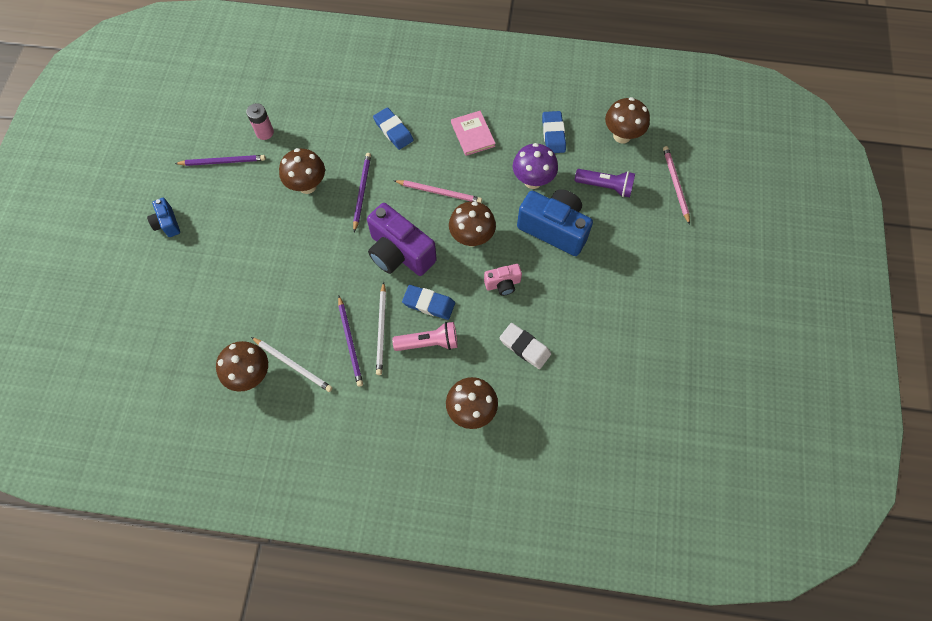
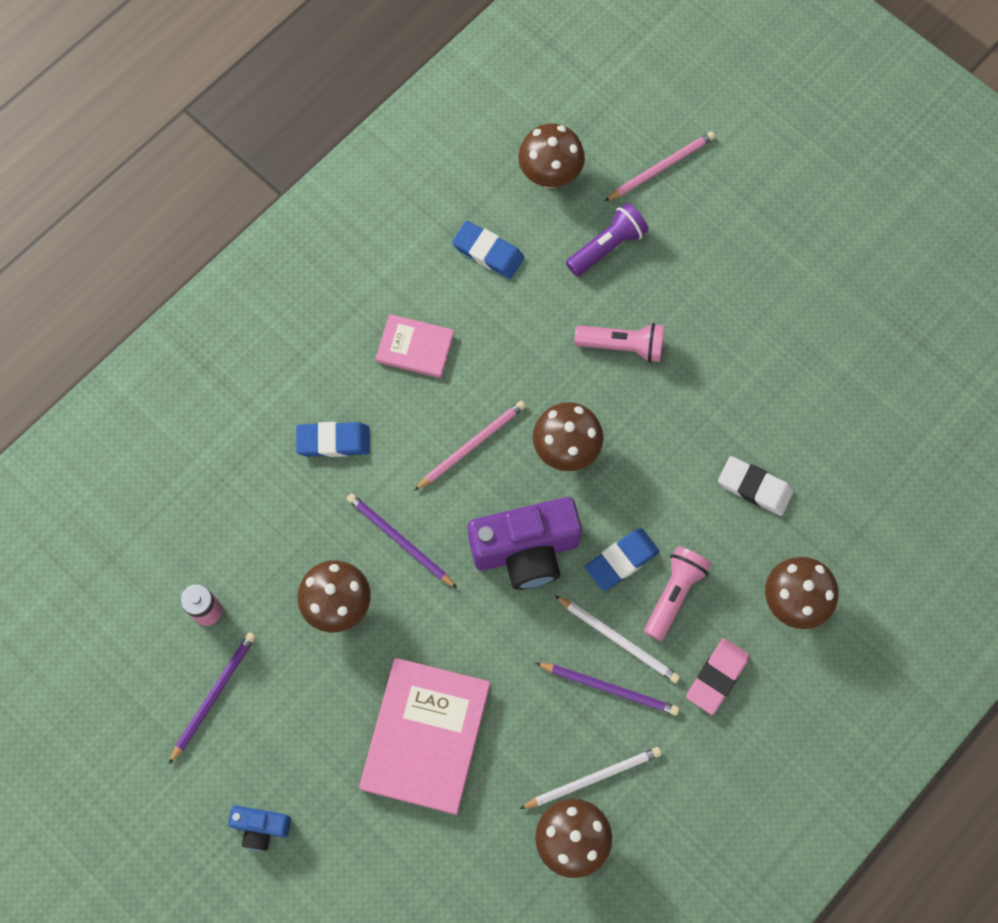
camera: 55 degrees left, 5 degrees up
(263, 268) = (425, 736): none -> pink book
(396, 395) = (717, 677): none -> pink eraser
(503, 284) = (655, 456): pink camera -> none
(524, 347) = (754, 487): white eraser -> white eraser turned 45 degrees clockwise
(533, 181) = (537, 323): purple mushroom -> none
(554, 229) = (623, 346): blue camera -> pink flashlight
(675, 184) = (661, 167): pink pencil -> pink pencil turned 120 degrees clockwise

